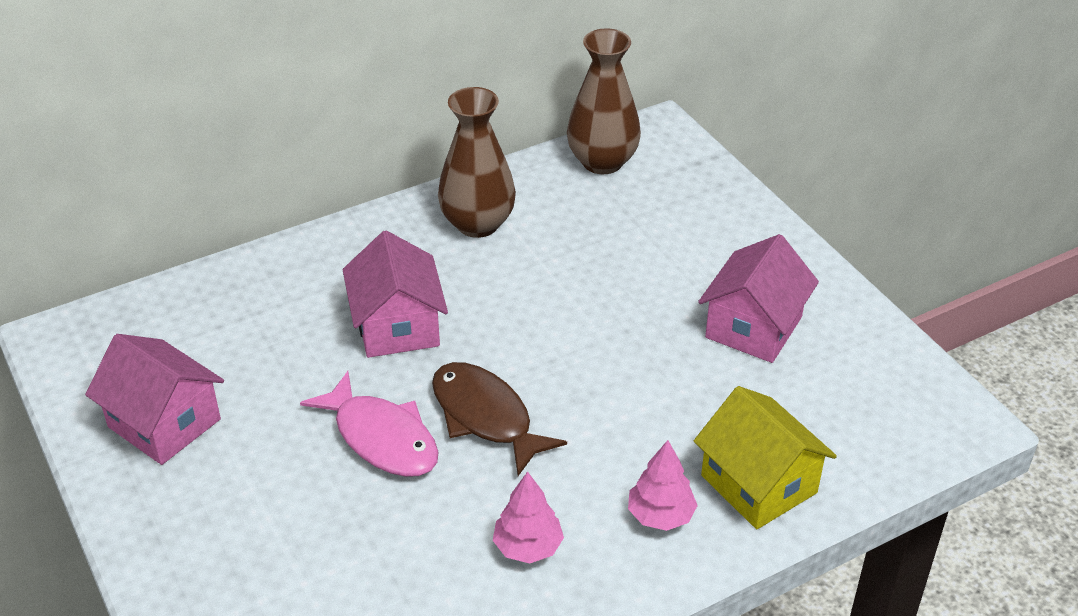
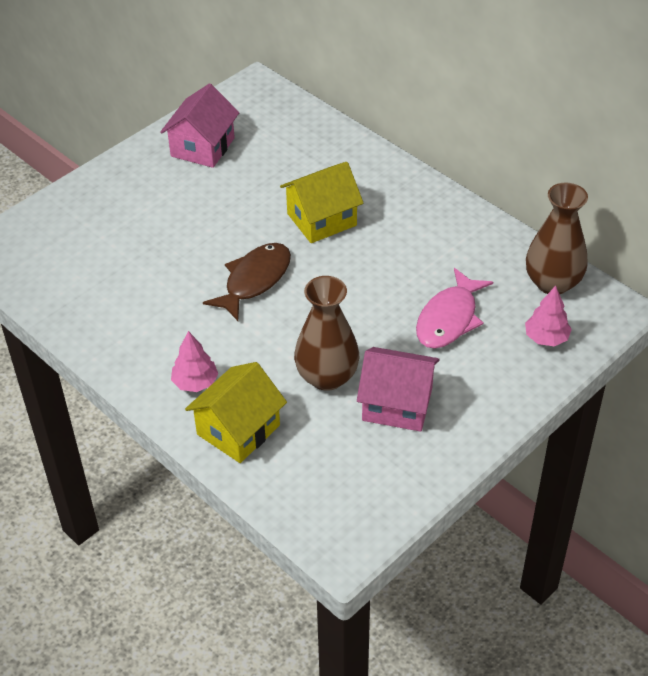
camera: 75 degrees right, 5 degrees up
(382, 438) = (220, 238): pink fish -> pink fish (449, 319)
(397, 326) = (322, 219): pink house -> yellow house
(477, 224) = (443, 232): brown vase -> brown vase (327, 377)
(528, 547) = (152, 324): pink tree -> pink tree (546, 338)

